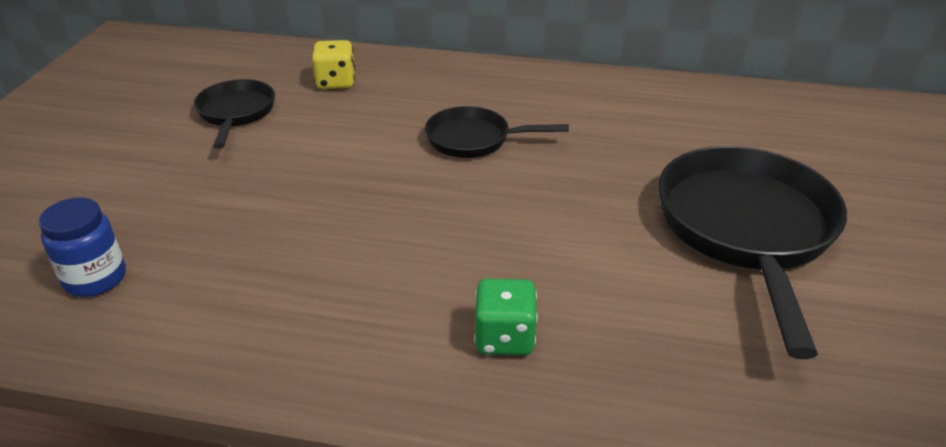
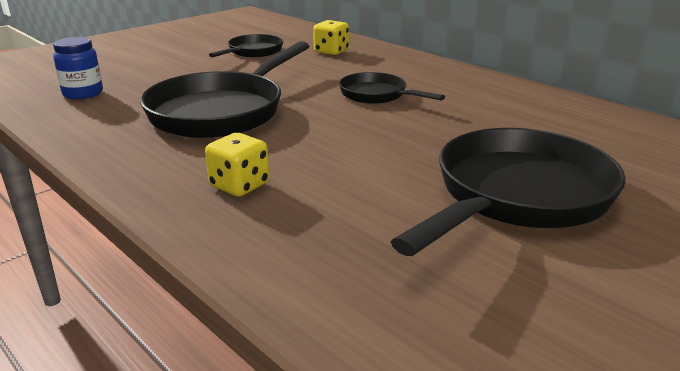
camera: 35 degrees right, 10 degrees down
(335, 234) = (222, 111): none -> black pan
(504, 337) = (239, 185): green dice -> yellow dice

